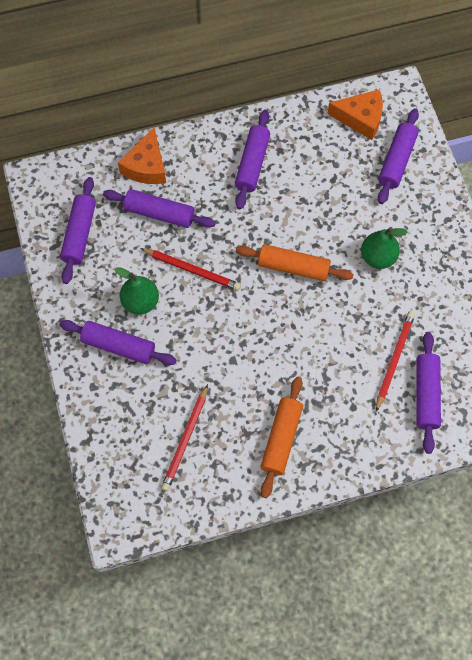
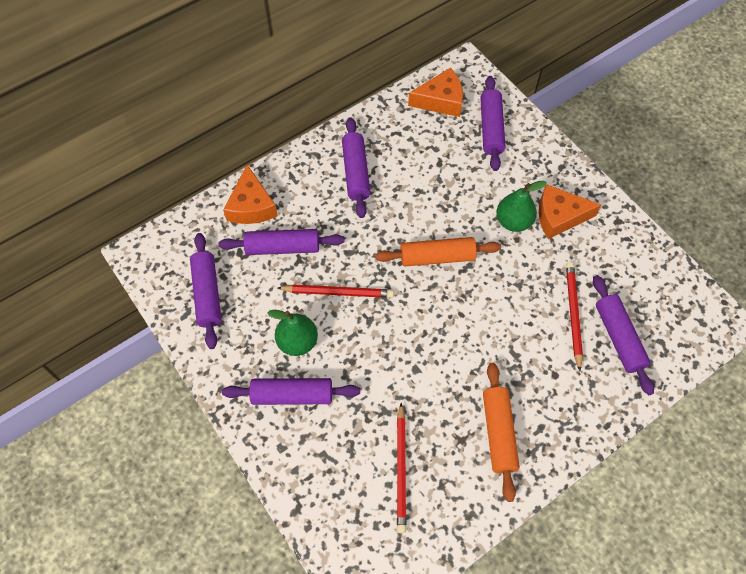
camera: 20 degrees left, 5 degrees down
(423, 266) = (559, 216): none -> orange cheese

